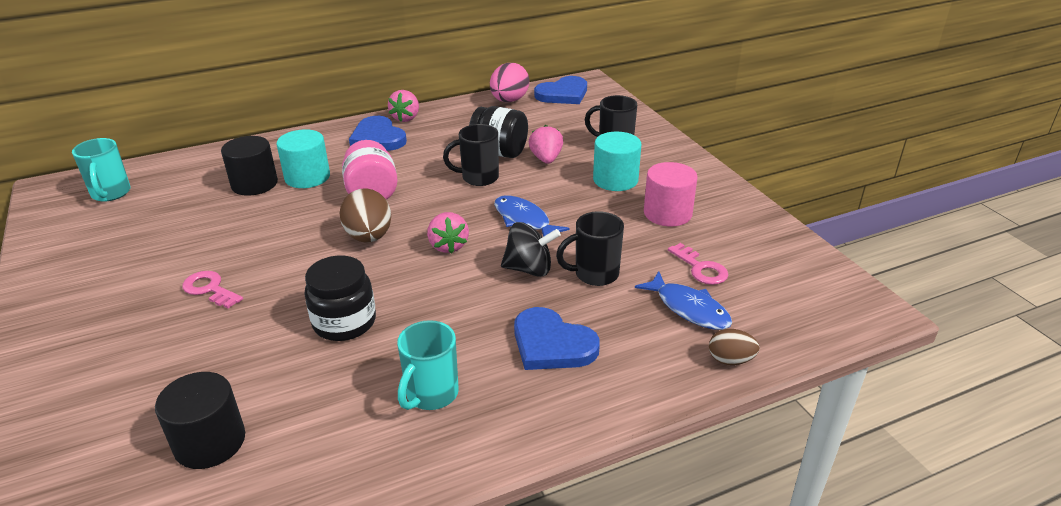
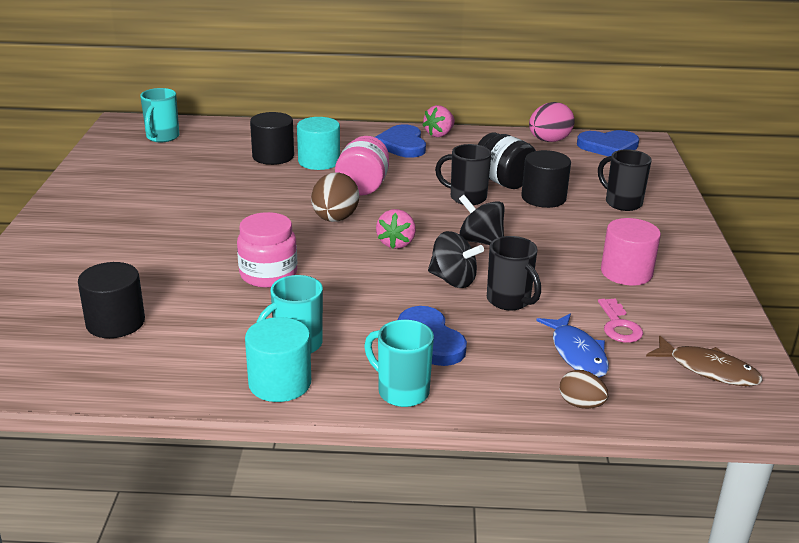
camera: 25 degrees right, 5 degrees down
(210, 289) = (186, 222): pink key -> none
(344, 322) = (268, 274): black jar -> pink jar
(524, 220) = (480, 241): blue fish -> black spinning top
(546, 159) = (543, 198): pink strawberry -> black cylinder
(570, 409) = (401, 391): none -> turquoise mug
(594, 274) = (509, 301): black mug -> black mug turned 135 degrees counterclockwise
(615, 180) = (598, 231): turquoise cylinder -> turquoise cylinder (280, 383)
(798, 287) = (708, 369): none -> brown fish

